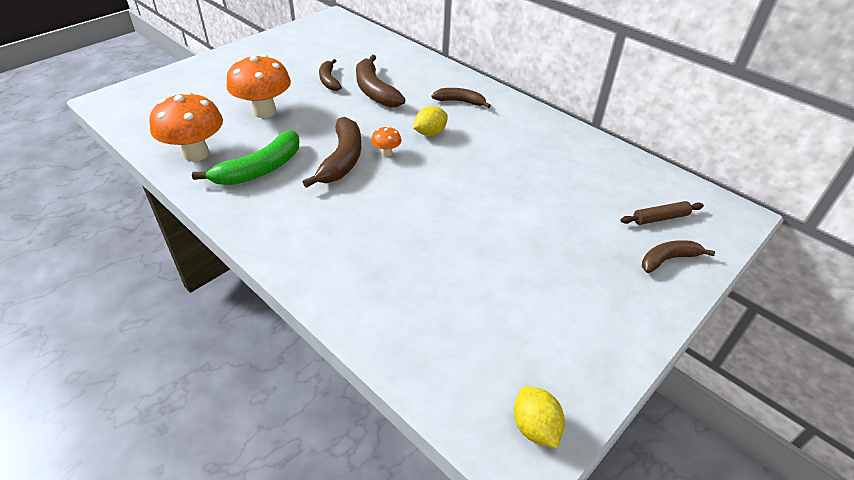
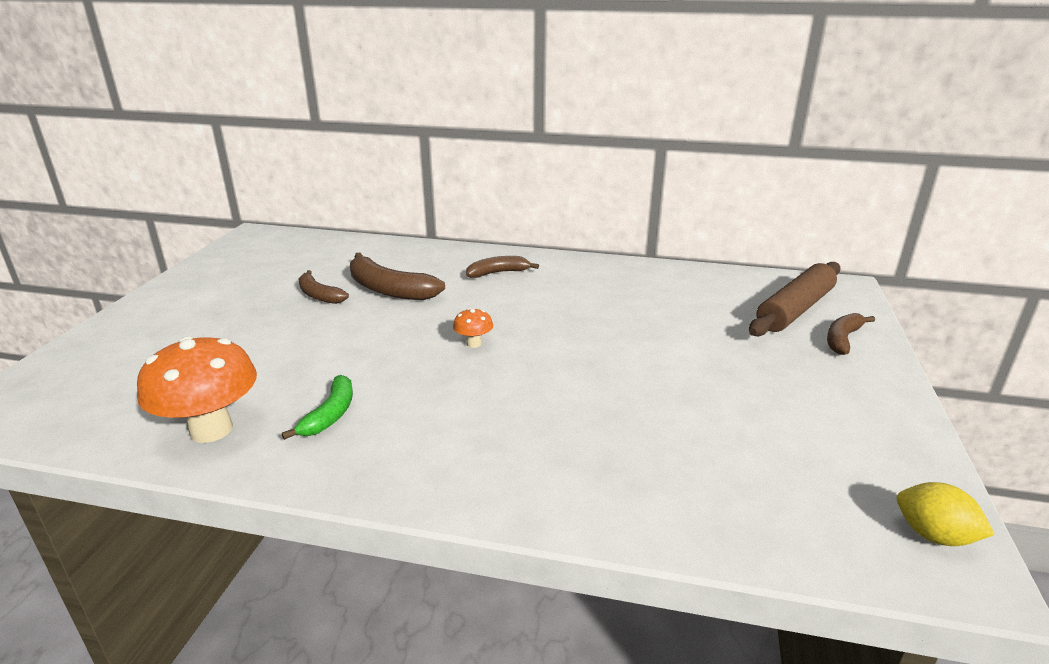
camera: 30 degrees left, 15 degrees down
(260, 169) = (330, 414): green banana -> green banana, size x0.61
(264, 111) = (265, 351): orange mushroom -> none
(342, 159) = (428, 367): brown banana -> none
(430, 133) = (500, 310): yellow lemon -> none
(660, 218) = (795, 309): brown rolling pin -> brown rolling pin, size x1.94

